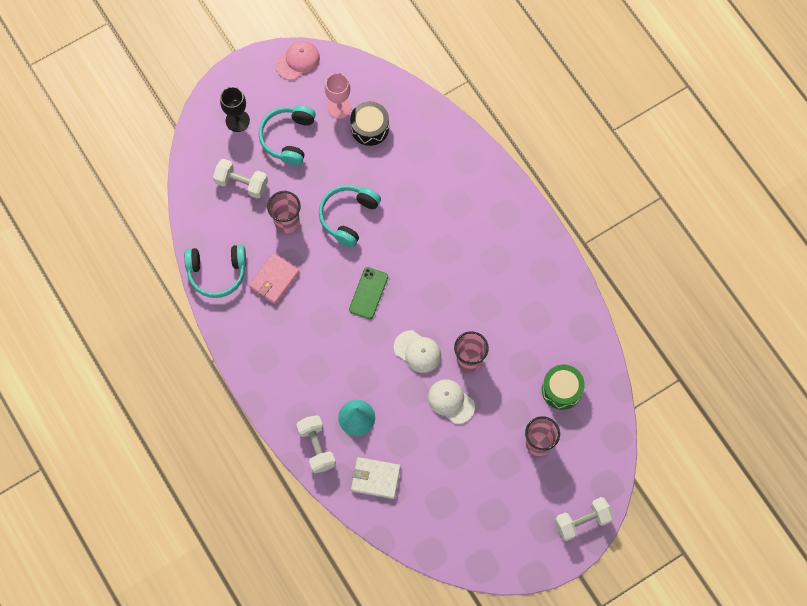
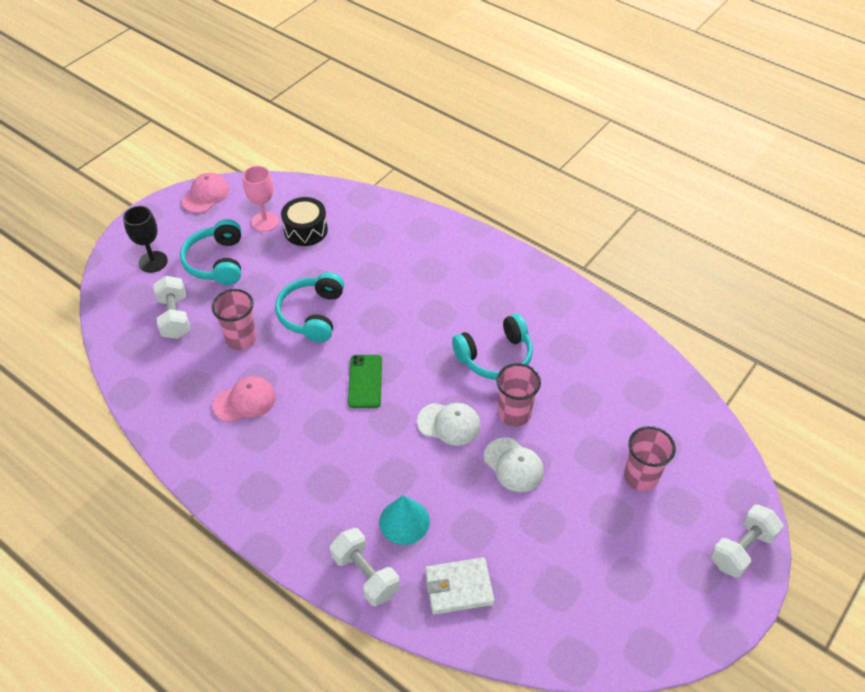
camera: 20 degrees left, 20 degrees down
(217, 272) = (170, 414): turquoise headphones -> turquoise headphones (495, 356)
(242, 183) = (175, 317): white dumbbell -> white dumbbell turned 75 degrees clockwise
(274, 279) = (245, 401): pink wallet -> pink cap
(451, 401) = (513, 465): white cap -> white cap turned 150 degrees counterclockwise
(561, 390) = (636, 411): green drum -> none

